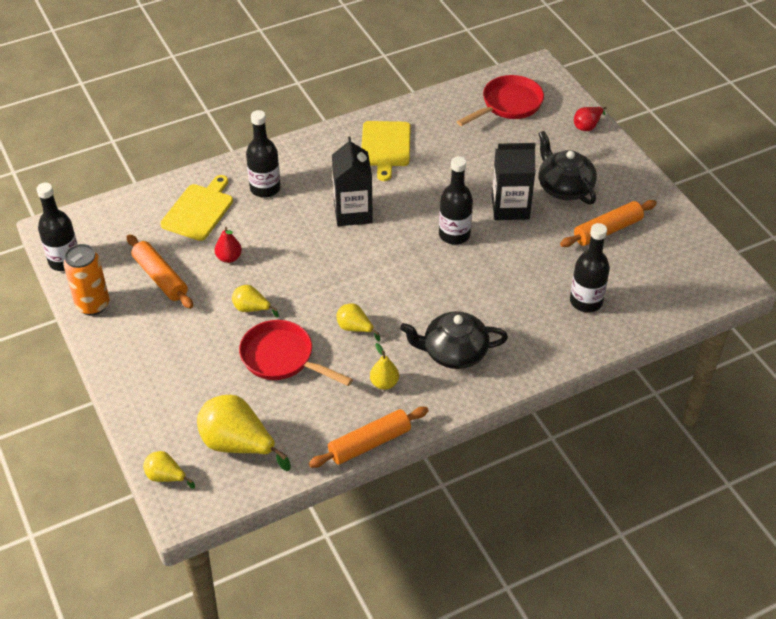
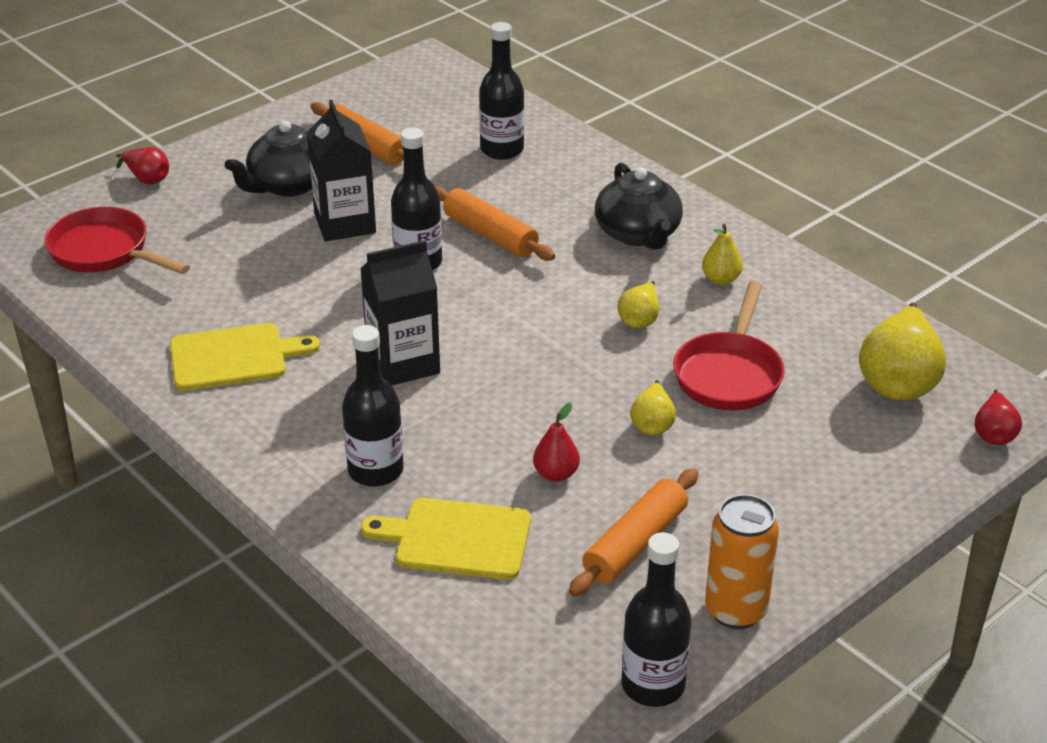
camera: 105 degrees left, 10 degrees down
(166, 477) = (993, 434): yellow pear -> red pear
(369, 443) = (822, 275): orange rolling pin -> orange rolling pin (490, 235)

